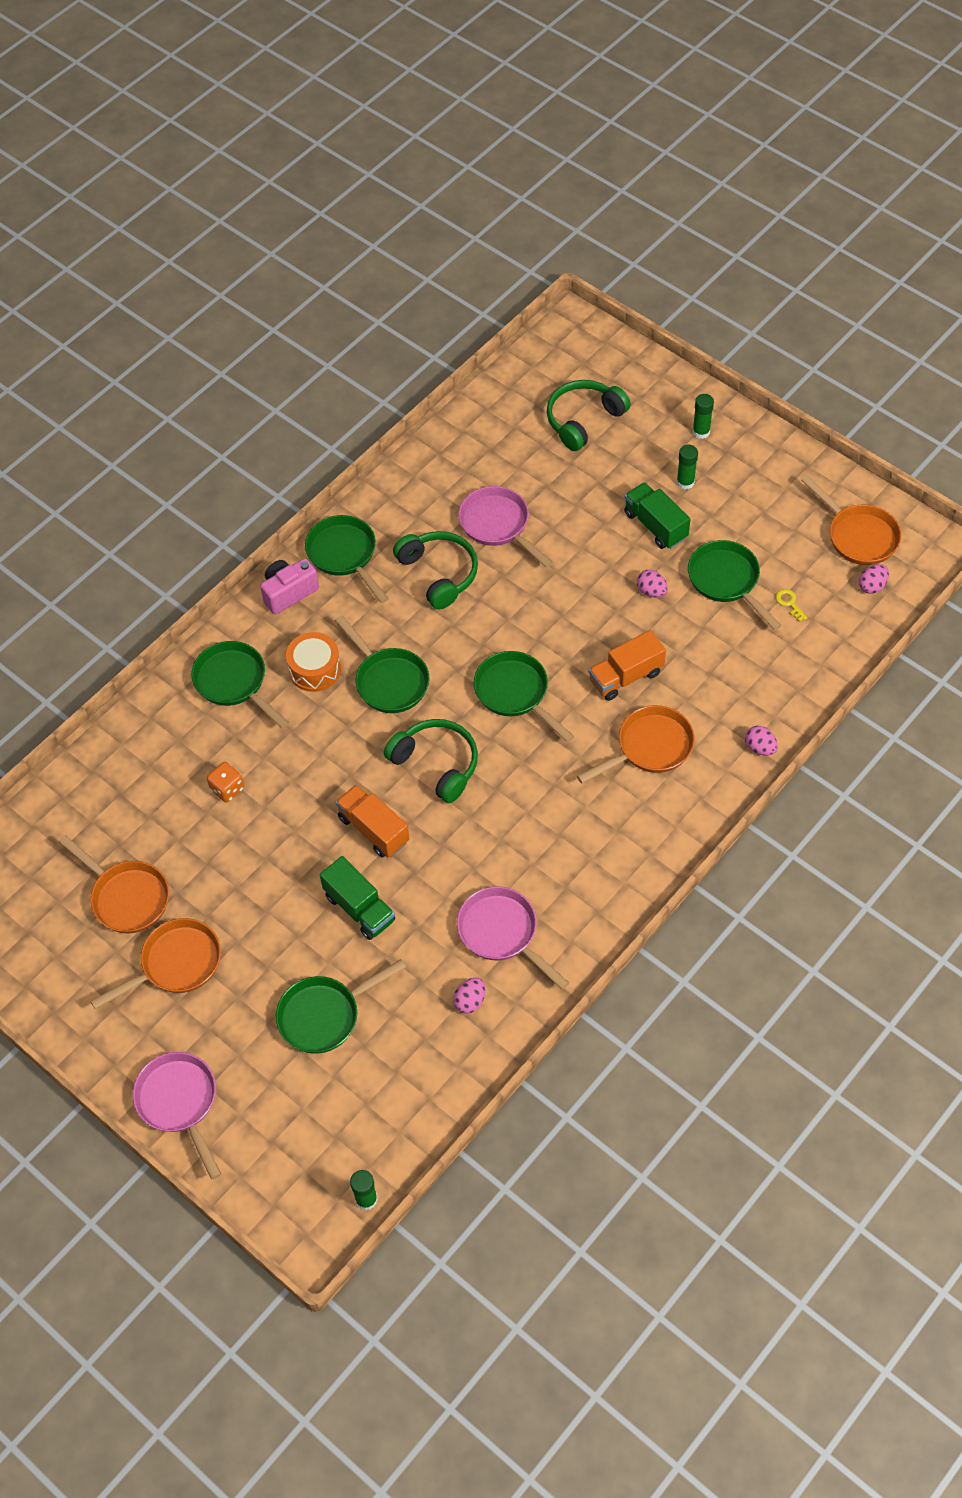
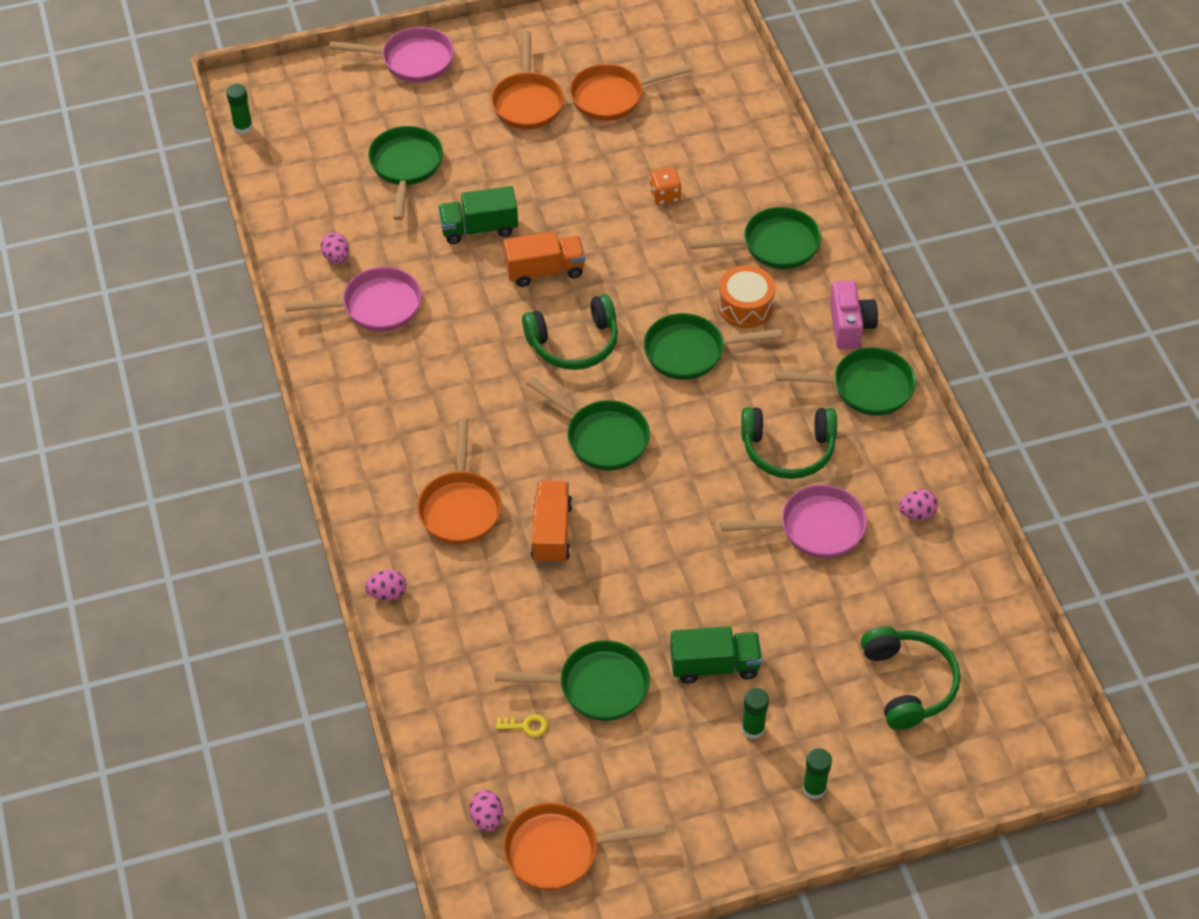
camera: 120 degrees right, 5 degrees down
(515, 693) = (602, 437): green pan -> green pan turned 45 degrees clockwise
(651, 591) = (634, 612): pink egg -> pink egg (916, 513)

